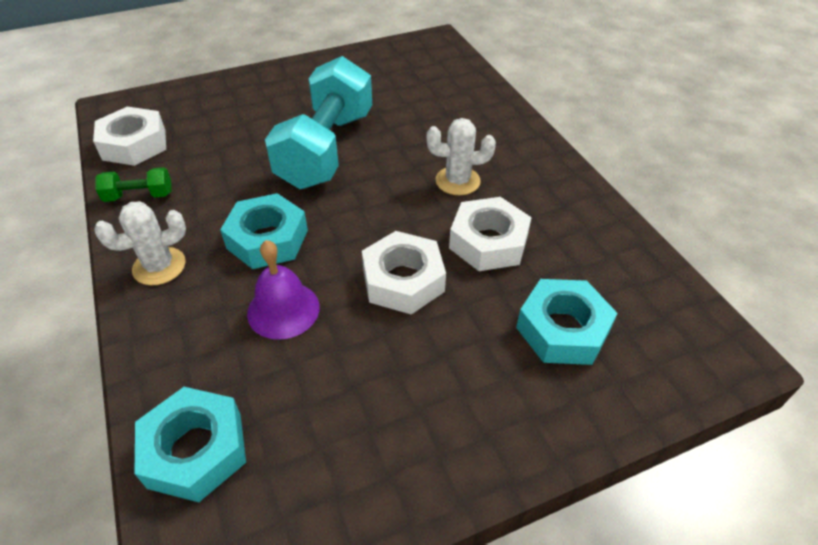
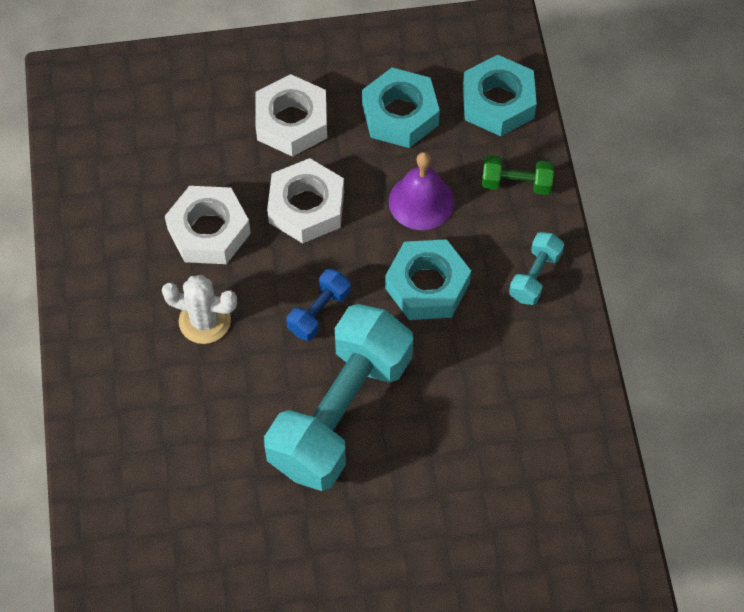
camera: 165 degrees left, 15 degrees up
(134, 144) = (579, 479): white nut -> white nut (291, 122)
(139, 196) = (564, 382): green dumbbell -> green dumbbell (516, 183)
(159, 266) = (535, 276): white cactus -> turquoise dumbbell
(362, 203) = (319, 312): none -> blue dumbbell
(562, 329) = (188, 129): turquoise nut -> turquoise nut (400, 114)

